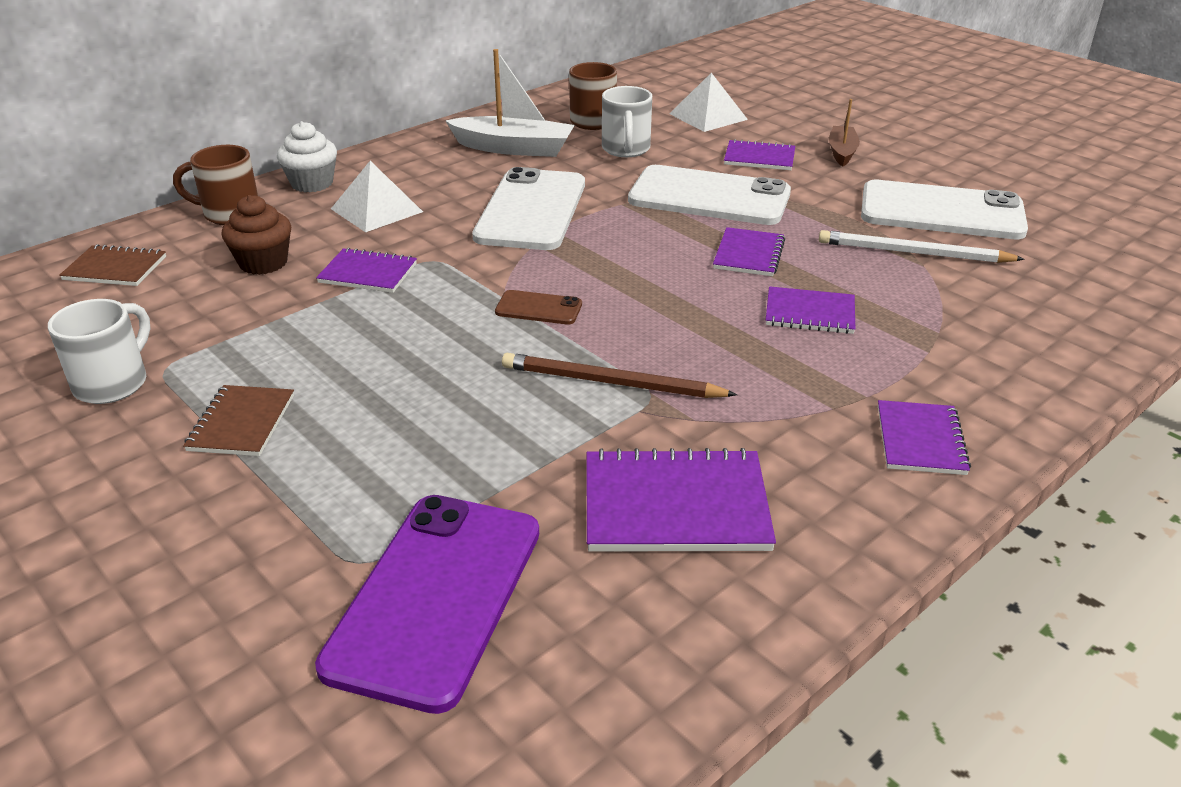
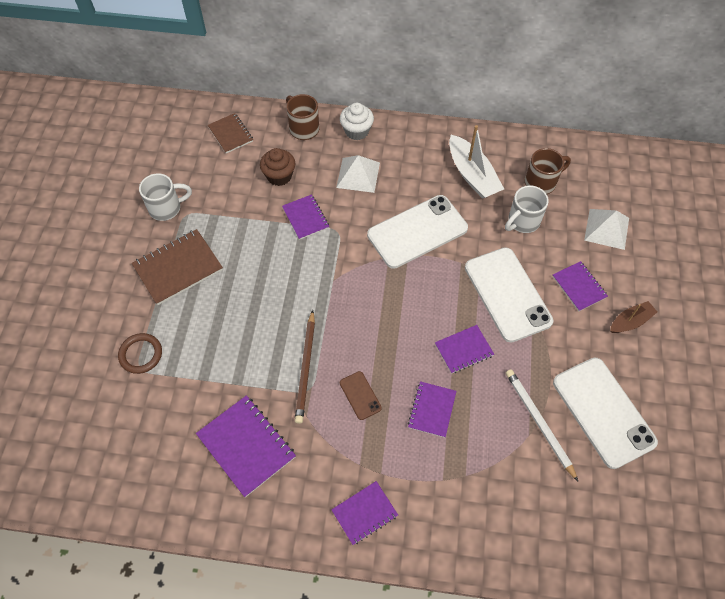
camera: 50 degrees right, 25 degrees up
(241, 423) = (178, 268): brown notebook -> brown notebook, size x1.62
(333, 547) = (141, 354): none -> brown ring
(435, 597) = (142, 404): purple phone -> none
(538, 308) = (336, 300): brown phone -> brown phone (360, 395)
(611, 382) = (306, 368): brown pencil -> brown pencil turned 150 degrees counterclockwise
(810, 313) = (432, 410): purple notebook -> purple notebook turned 45 degrees clockwise

